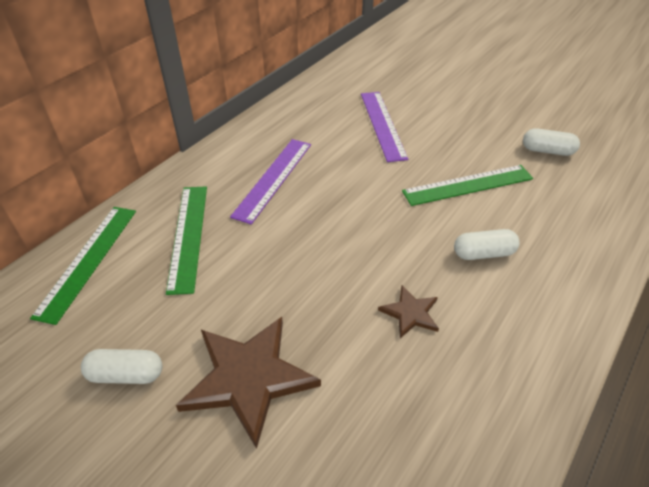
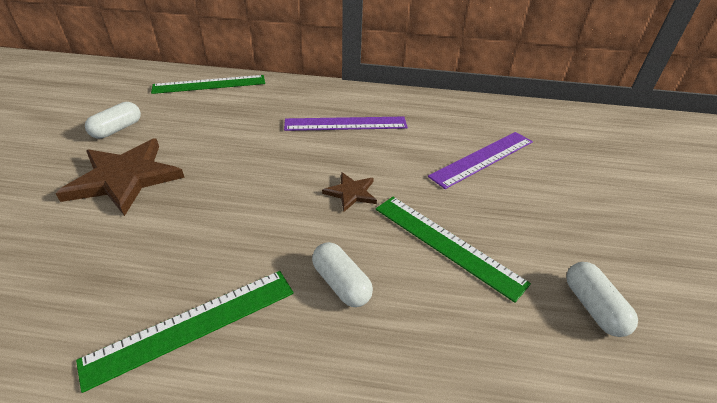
camera: 60 degrees right, 5 degrees down
(126, 374) = (117, 129): white capsule -> white capsule turned 60 degrees clockwise
(188, 236) = (254, 110): green ruler -> green ruler (193, 325)
(410, 313) = (225, 247): brown star -> brown star (351, 193)

